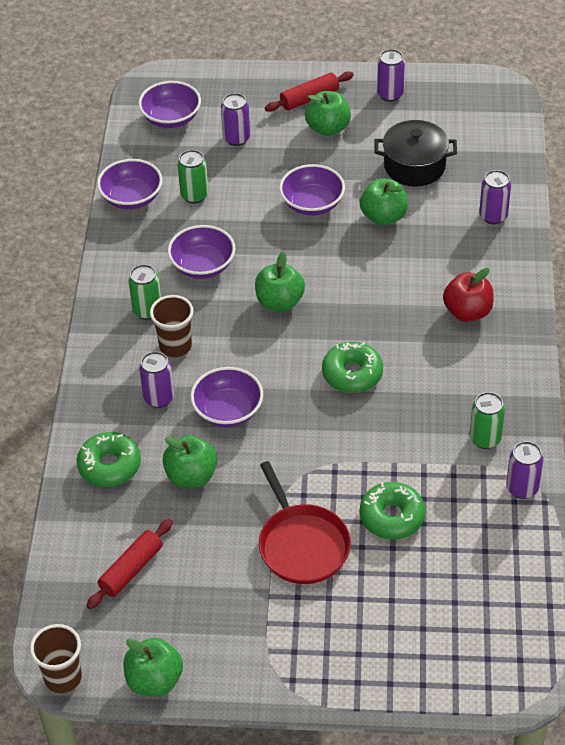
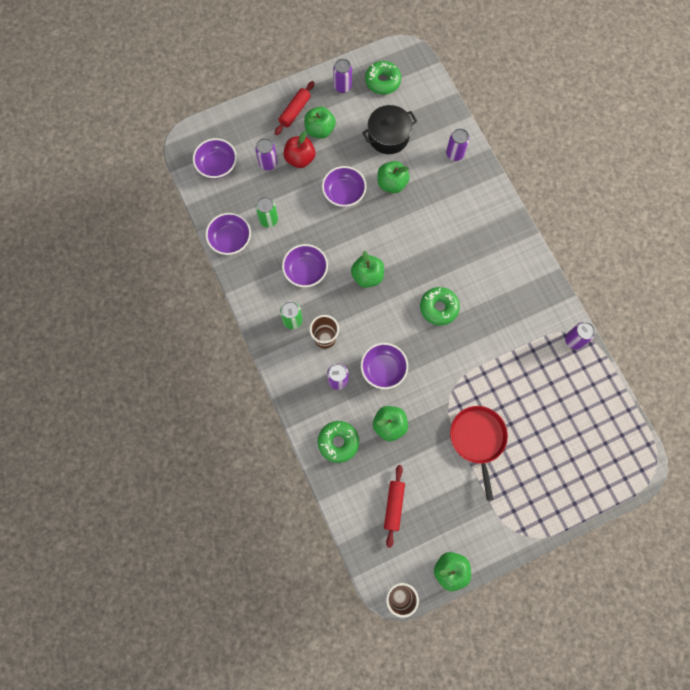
camera: 30 degrees left, 25 degrees up
(302, 544) = (478, 439): red pan -> red pan turned 135 degrees counterclockwise
(392, 517) = (516, 395): green donut -> green donut (382, 81)
(467, 312) = (478, 232): red apple -> red apple (300, 159)
(485, 439) = (536, 317): green can -> none

